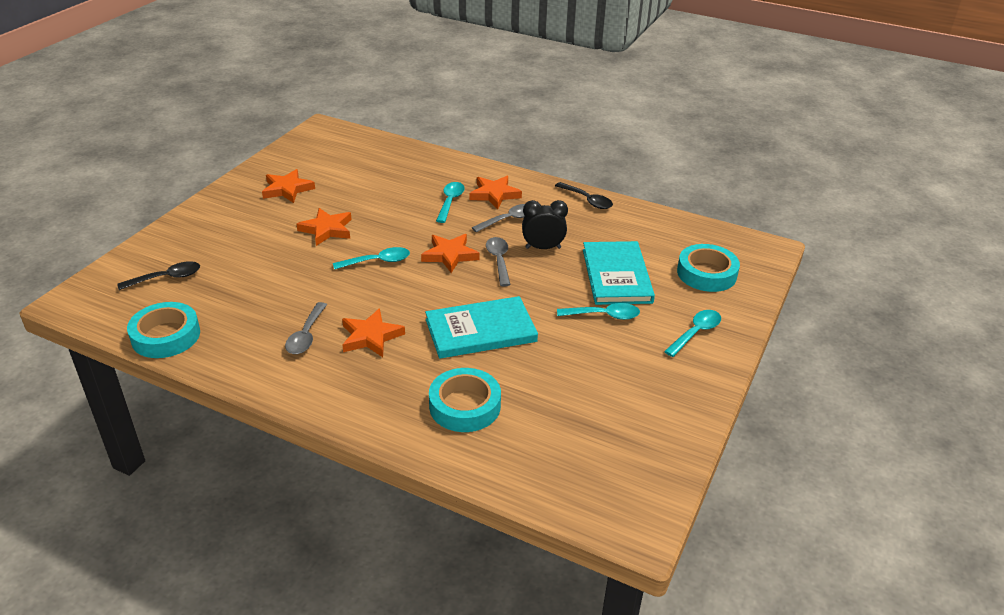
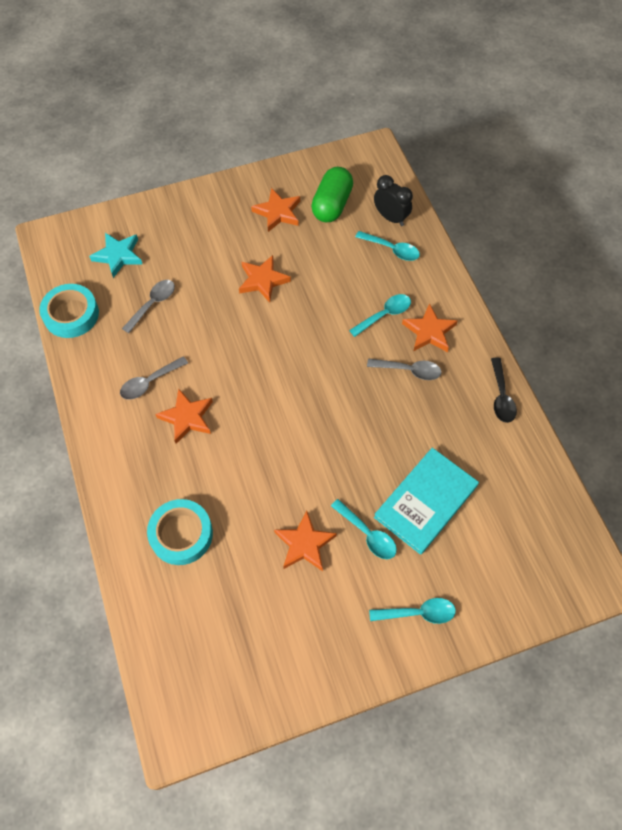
camera: 45 degrees right, 25 degrees up
(166, 278) = (118, 256): black spoon -> turquoise star
(328, 167) = (332, 205): none -> green capsule
(378, 261) = (264, 343): turquoise spoon -> turquoise spoon (392, 249)
(450, 255) = (322, 376): orange star -> orange star (304, 544)
(480, 331) = (263, 473): turquoise book -> none
(499, 260) = (352, 411): grey spoon -> grey spoon (153, 304)
(543, 248) = (401, 424): black clock -> black clock (390, 218)
(706, 273) = (505, 561): turquoise tape -> none

